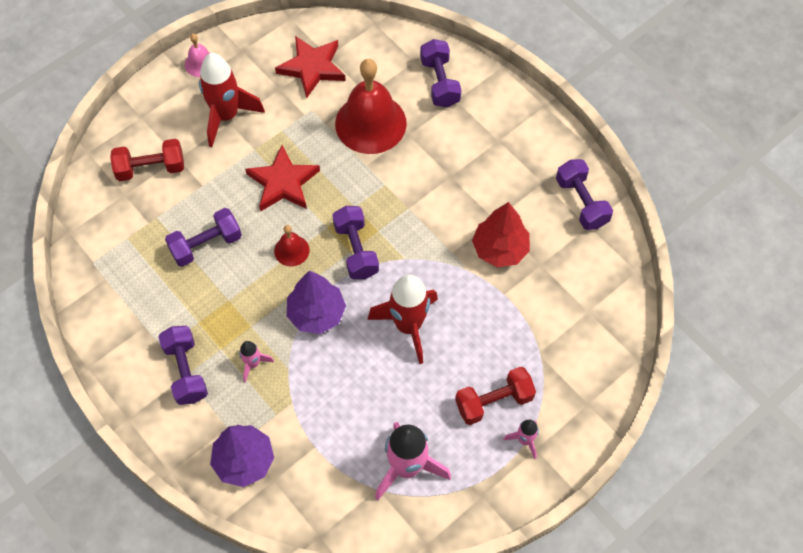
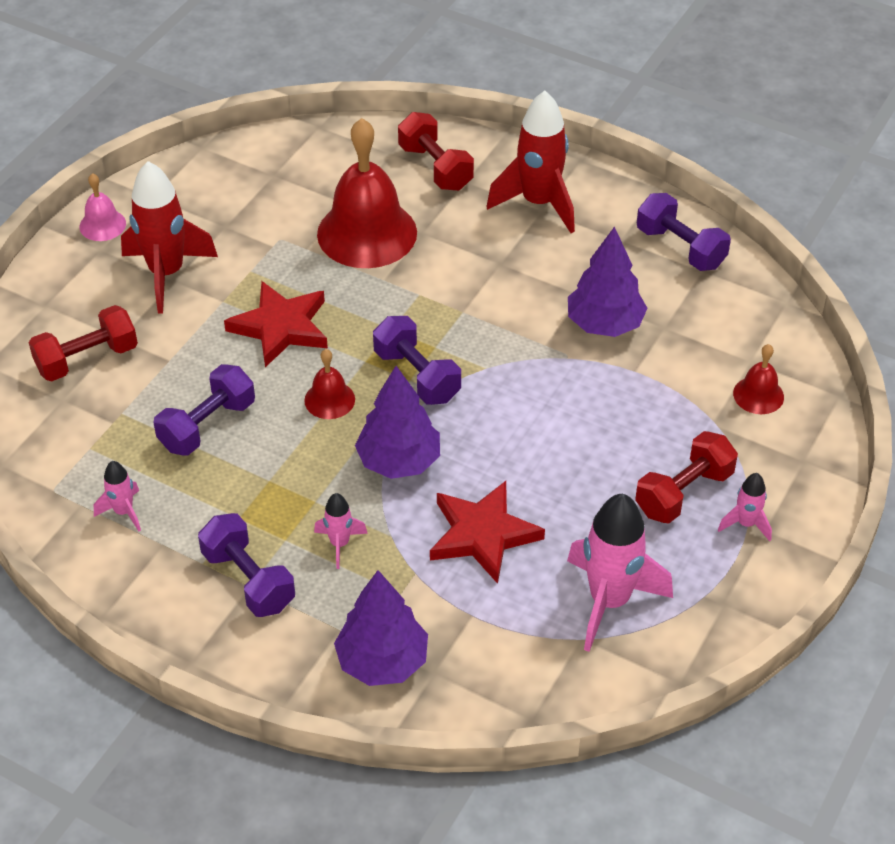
camera: 20 degrees left, 15 degrees down
(129, 294) = (124, 512): none -> pink rocket
(312, 68) = (259, 193): red star -> red star (482, 535)
(408, 326) = (529, 441): red rocket -> red rocket (538, 203)
(440, 82) = (435, 167): purple dumbbell -> red dumbbell
(500, 249) = (605, 324): red tree -> purple tree
(580, 341) = (758, 395): none -> red bell

